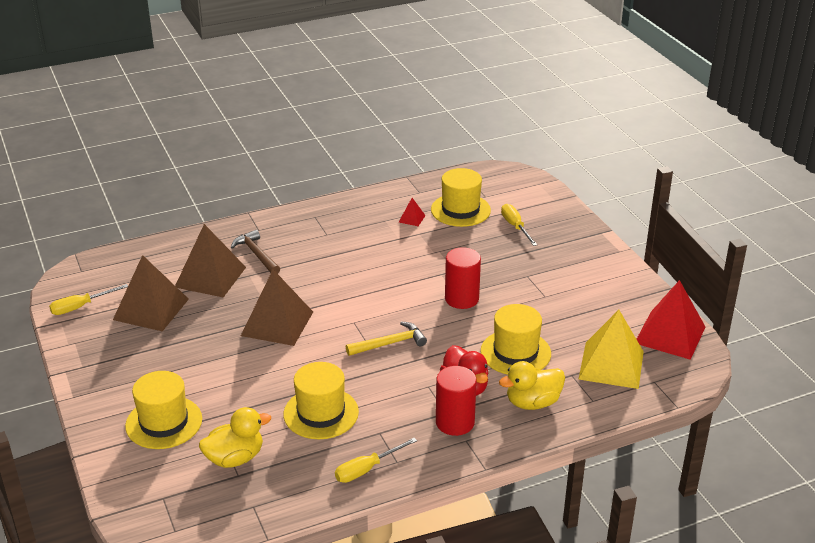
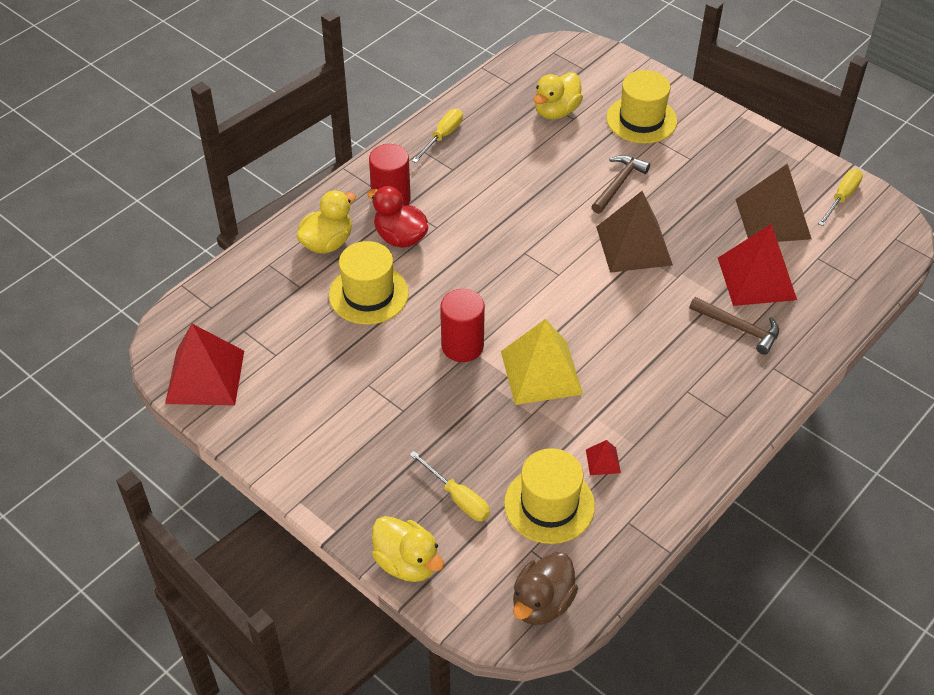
camera: 155 degrees right, 15 degrees up
(210, 277) = (756, 278): brown pyramid -> red pyramid
(243, 372) = (619, 184): none -> brown hammer
(321, 413) = (516, 169): yellow hat -> none
(390, 343) = (503, 261): yellow hammer -> none
(494, 177) = (542, 603): none -> brown duck
(563, 209) = (407, 563): none -> yellow duck
(611, 365) = (262, 312): yellow pyramid -> yellow pyramid (541, 372)

